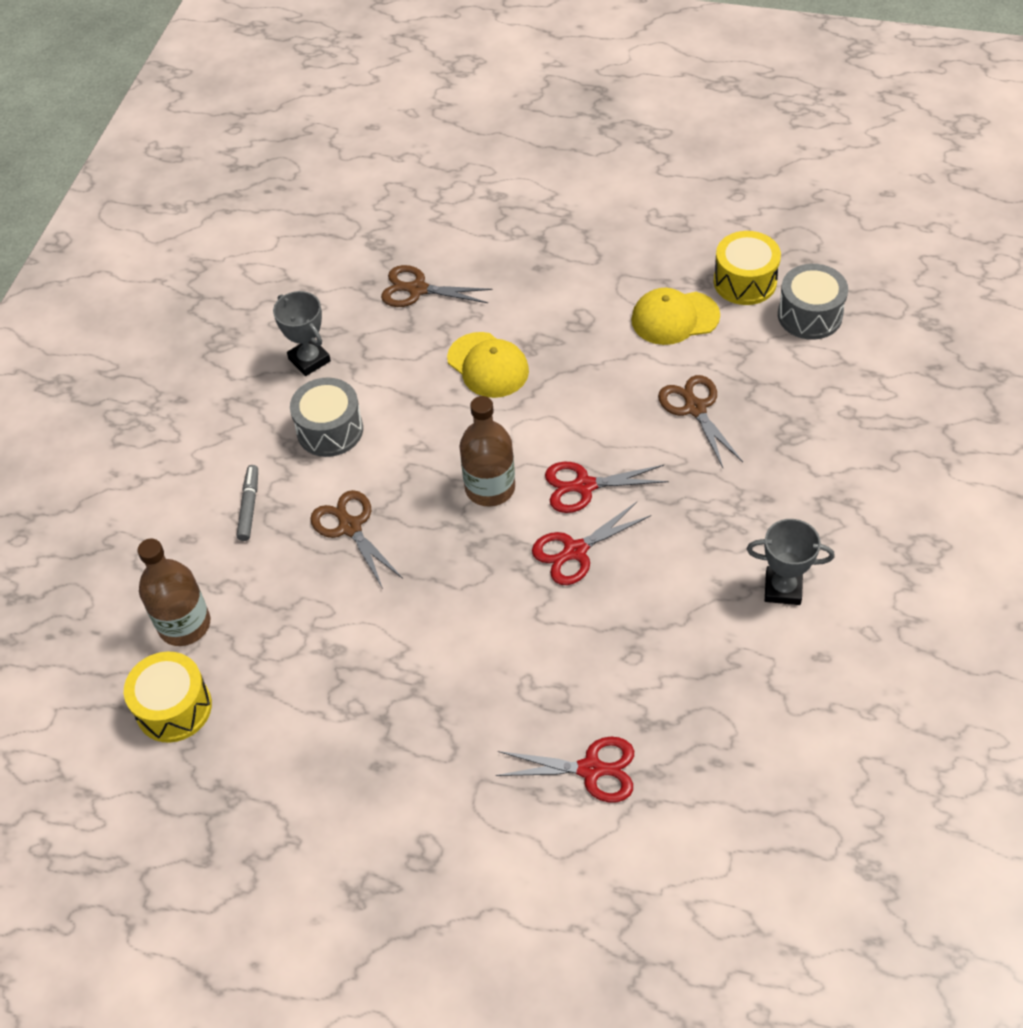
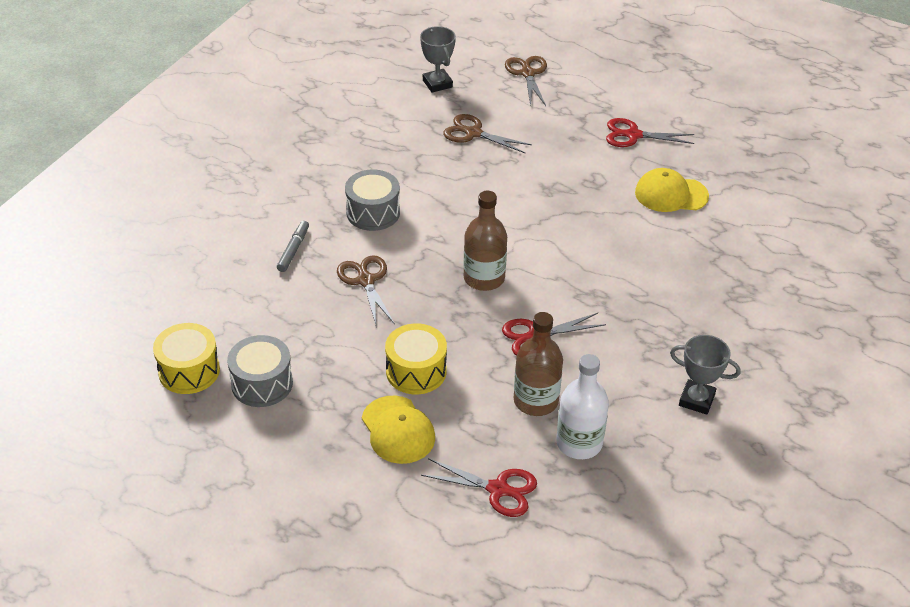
camera: 10 degrees right, 10 degrees down
(184, 624) = (217, 317): brown bottle -> brown bottle (536, 401)
(309, 360) = (373, 163): grey trophy -> grey trophy (437, 83)
(488, 365) = (511, 195): yellow cap -> yellow cap (398, 430)
(584, 486) = (559, 293): red scissors -> red scissors (633, 135)
(666, 682) = (579, 443): none -> white bottle
(695, 408) = (666, 259): brown scissors -> brown scissors (527, 73)
(745, 281) = (736, 181): yellow drum -> yellow drum (416, 371)
(809, 315) = (782, 215): grey drum -> grey drum (262, 383)

